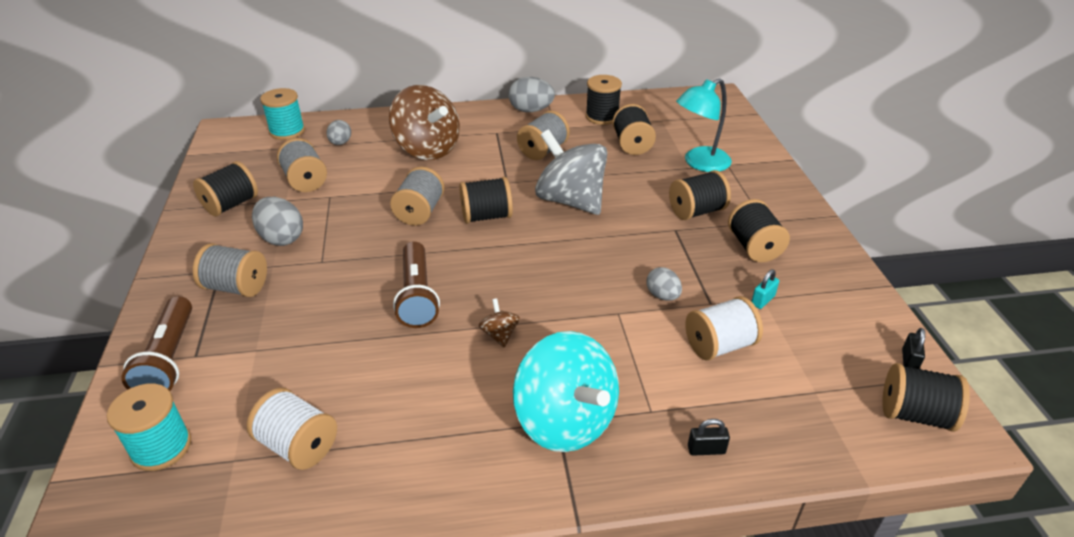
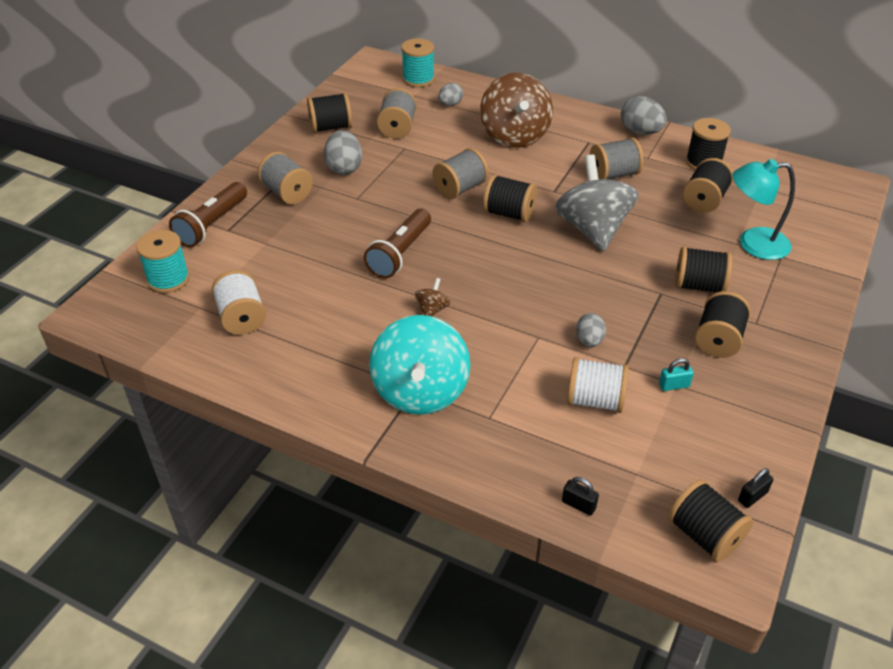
camera: 35 degrees right, 5 degrees up
(706, 449) = (502, 464): black padlock -> black padlock (578, 505)

